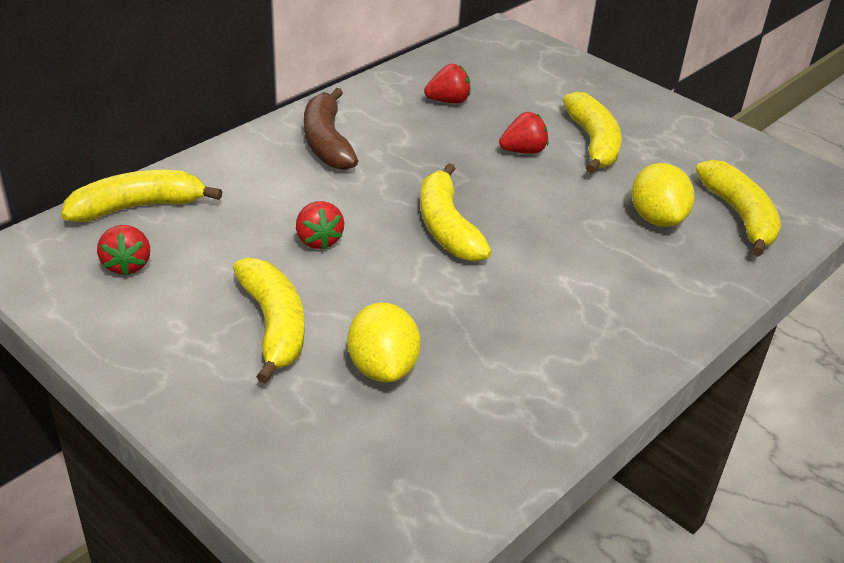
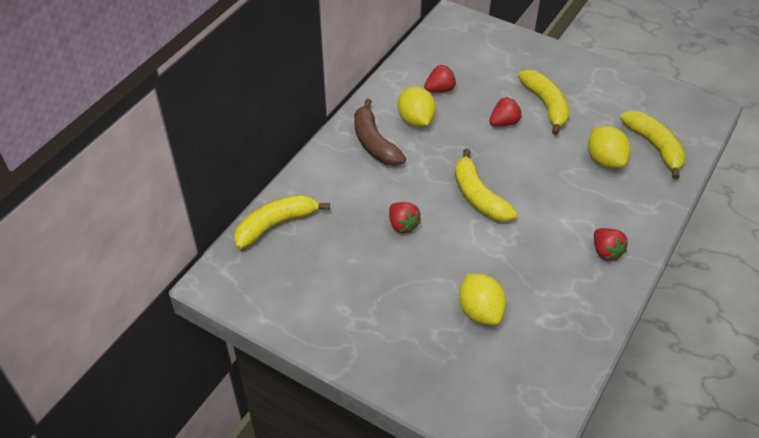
camera: 10 degrees left, 10 degrees up
(127, 265) = (291, 272): red strawberry -> red strawberry (606, 252)
(274, 325) = (403, 296): yellow banana -> none
(398, 128) = (416, 120): none -> yellow lemon

